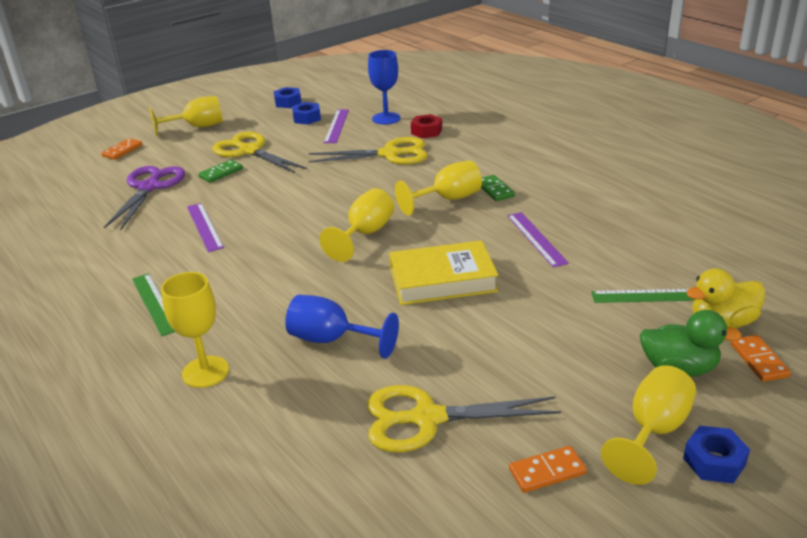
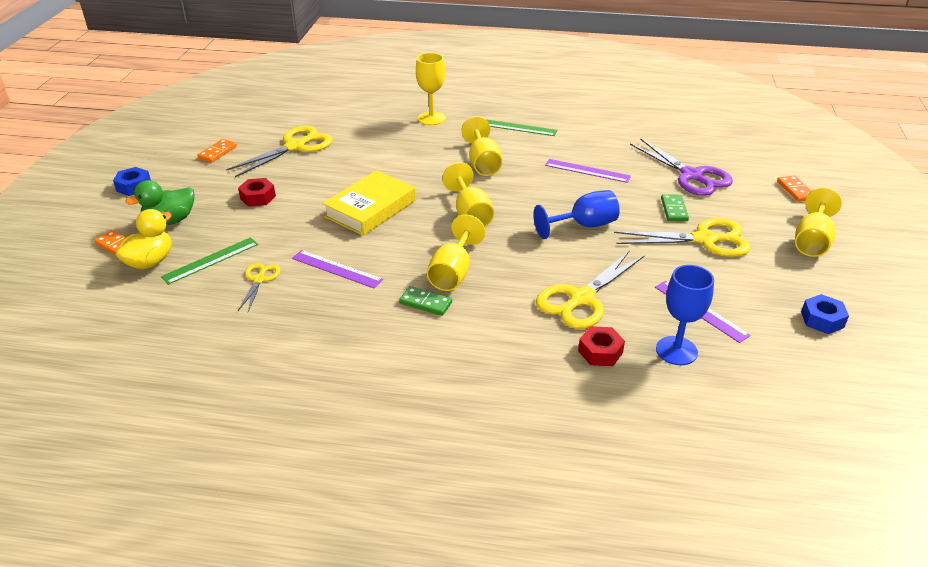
camera: 135 degrees right, 5 degrees up
(307, 118) = (750, 306): blue nut -> none
(331, 340) = (390, 153): blue goblet -> blue goblet (584, 225)
(548, 352) = (258, 197): none -> red nut
(614, 258) = (259, 279): none -> yellow scissors
(653, 431) = (172, 186): yellow goblet -> yellow goblet (483, 163)

